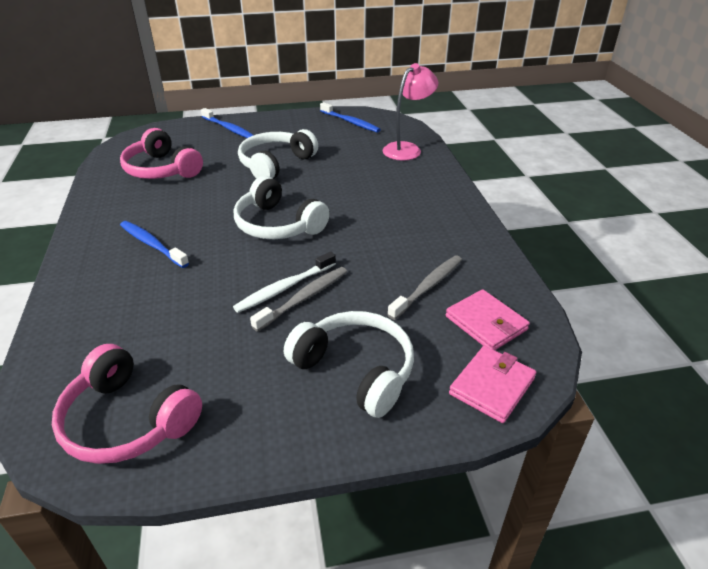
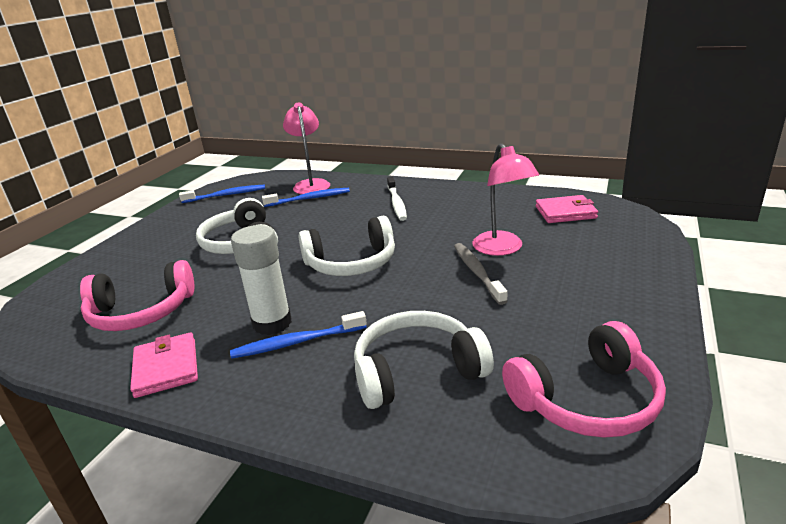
camera: 55 degrees left, 10 degrees down
(171, 224) = (272, 323): none -> white glue stick
(229, 129) = (123, 255): blue toothbrush -> blue toothbrush (309, 199)
(284, 288) = (454, 279): white toothbrush -> white toothbrush (396, 203)
(355, 370) = (585, 269): white headphones -> white headphones (417, 371)
(361, 300) = (502, 249): none -> pink lamp
(428, 286) = (508, 221): grey toothbrush -> none
(492, 386) = (630, 226): pink wallet -> pink wallet (166, 368)

